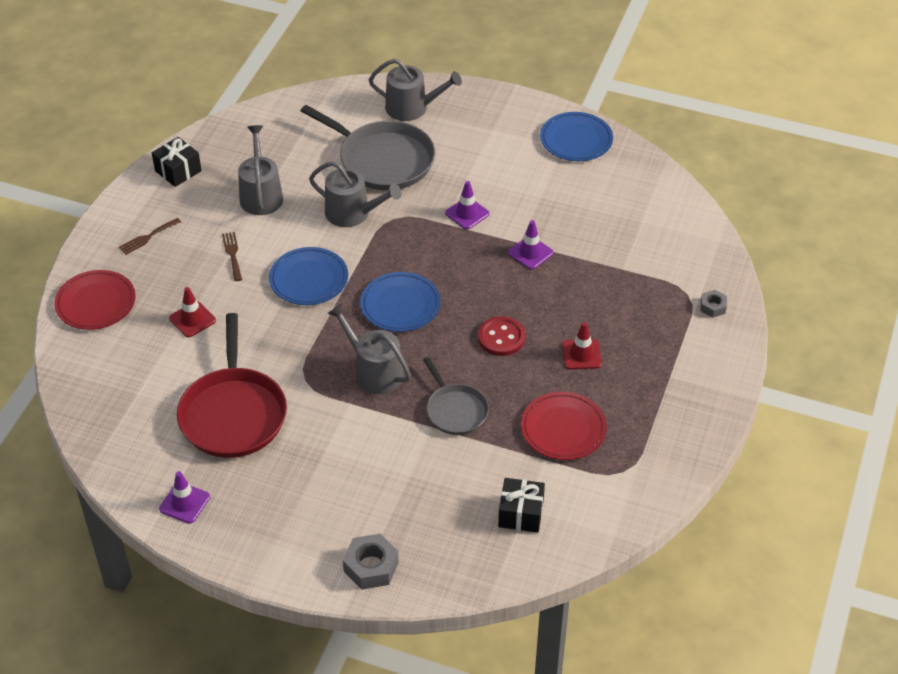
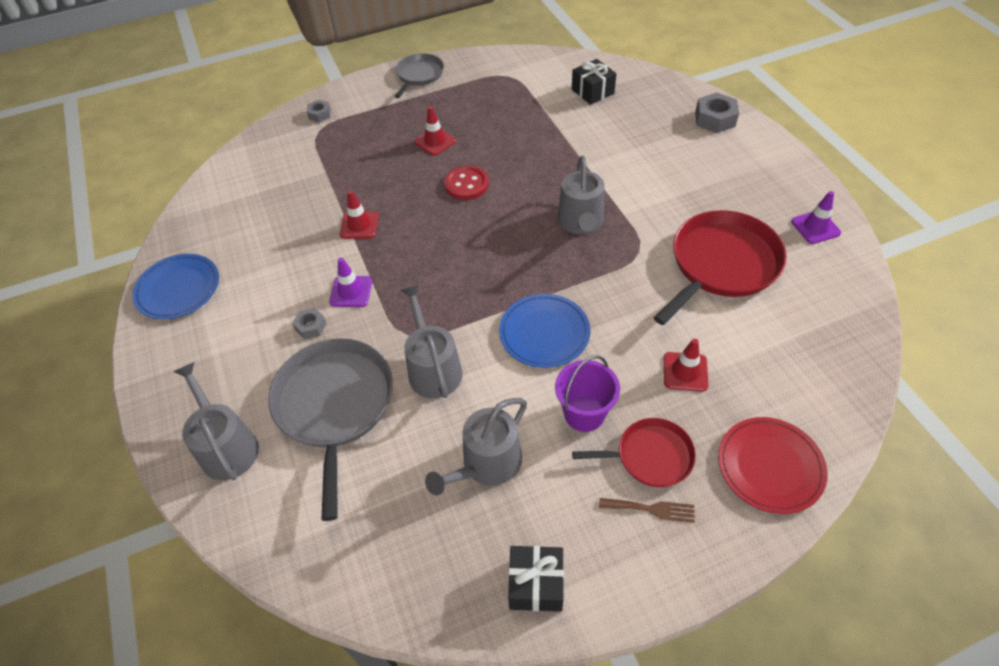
camera: 130 degrees left, 5 degrees up
(171, 260) = (650, 456): none -> red pan
(232, 254) = (584, 413): brown fork -> purple bucket
(400, 305) = (501, 256): blue plate -> none
(455, 410) = (558, 163): grey pan -> grey pan (419, 75)
(460, 180) = (311, 326): none -> grey nut
(530, 253) = (359, 225): purple traffic cone -> red traffic cone
(563, 428) = (508, 113): red plate -> none

